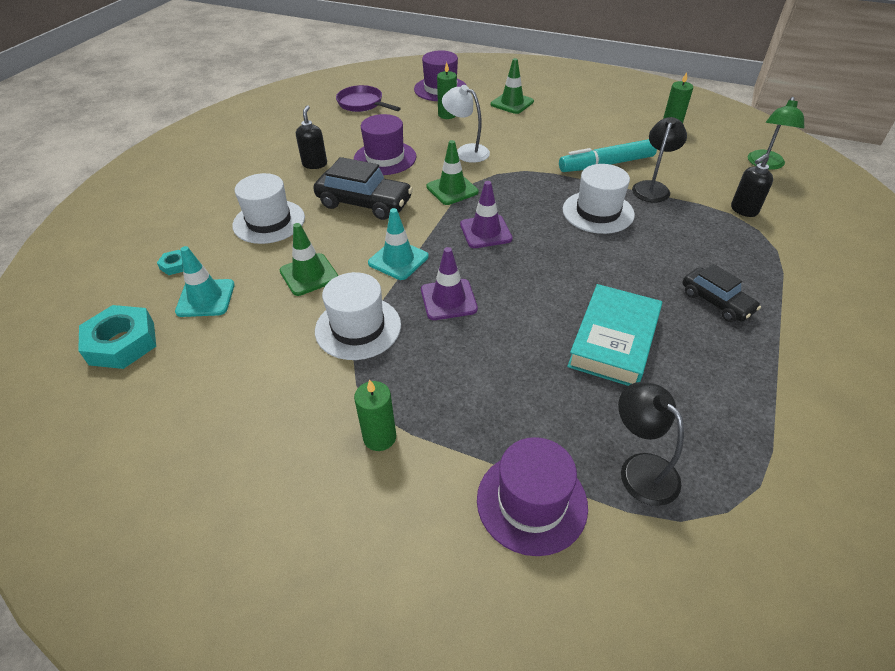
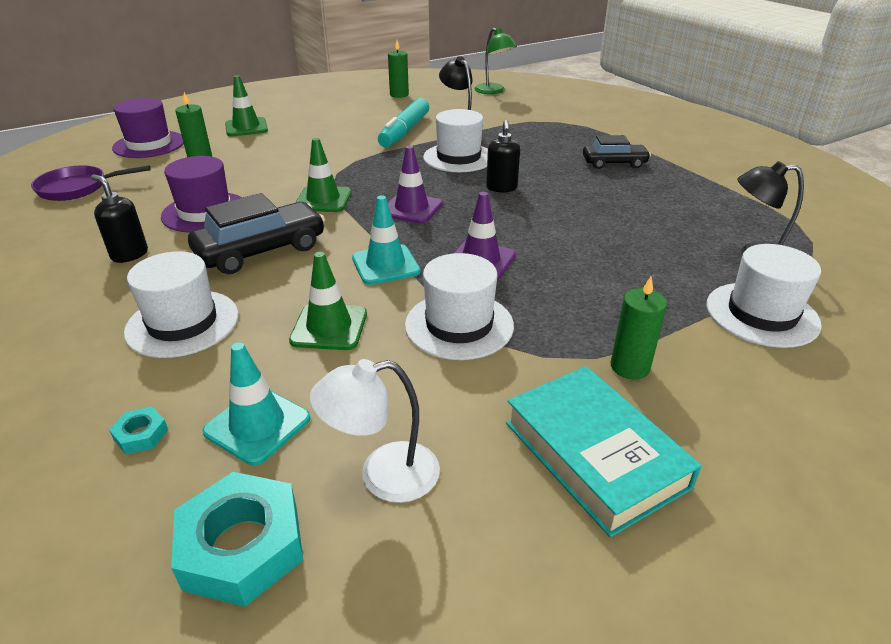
camera: 55 degrees left, 10 degrees down
(466, 151) = (277, 172): white lamp -> white lamp (383, 475)
(531, 502) = (761, 314): purple hat -> white hat
(614, 341) = (615, 212): turquoise book -> turquoise book (595, 454)
(743, 210) = (531, 116): black soap dispenser -> black soap dispenser (501, 188)

